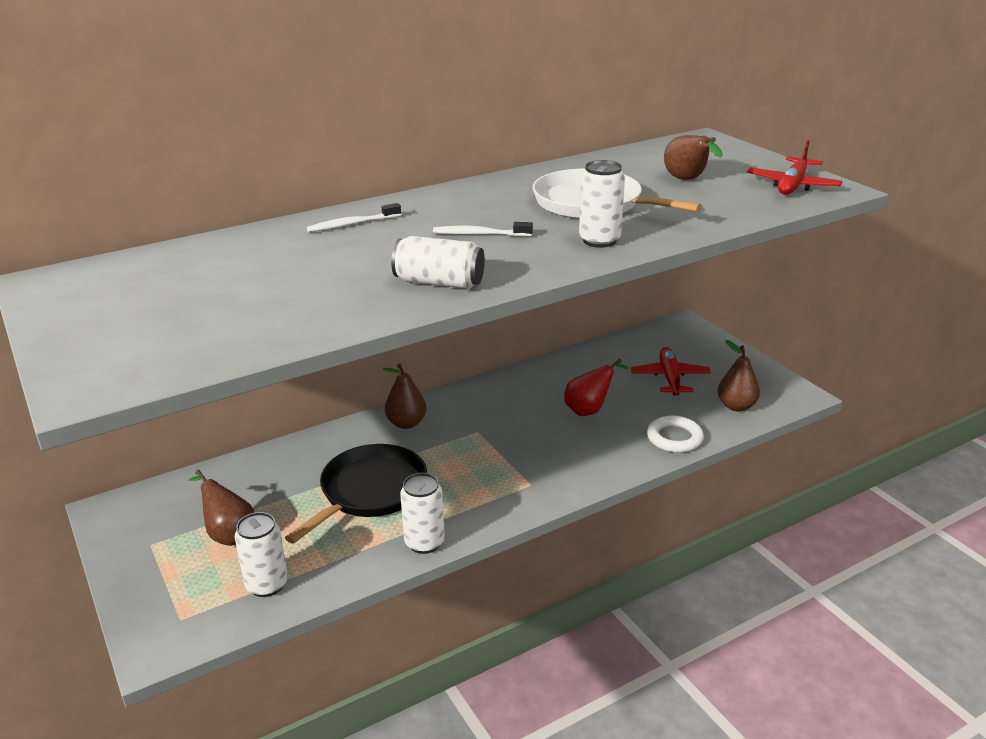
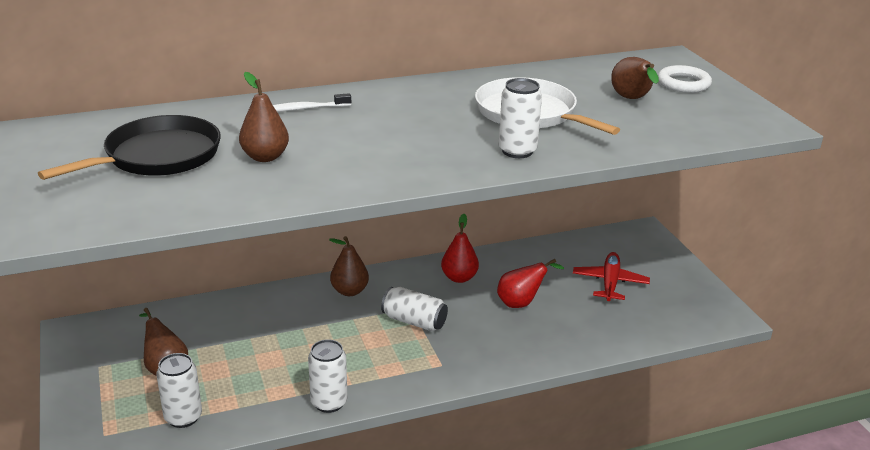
camera: 10 degrees right, 0 degrees up
(370, 492) = (297, 349): black pan -> black pan (157, 156)
(439, 282) = (355, 174): white can -> white can (414, 321)
(479, 234) = (412, 132): white toothbrush -> none
(516, 394) = (459, 278): none -> red pear
(674, 438) = (592, 342): white ring -> white ring (683, 83)
(736, 406) = (664, 319): brown pear -> brown pear (265, 157)
(792, 185) = (731, 116): red plane -> none

